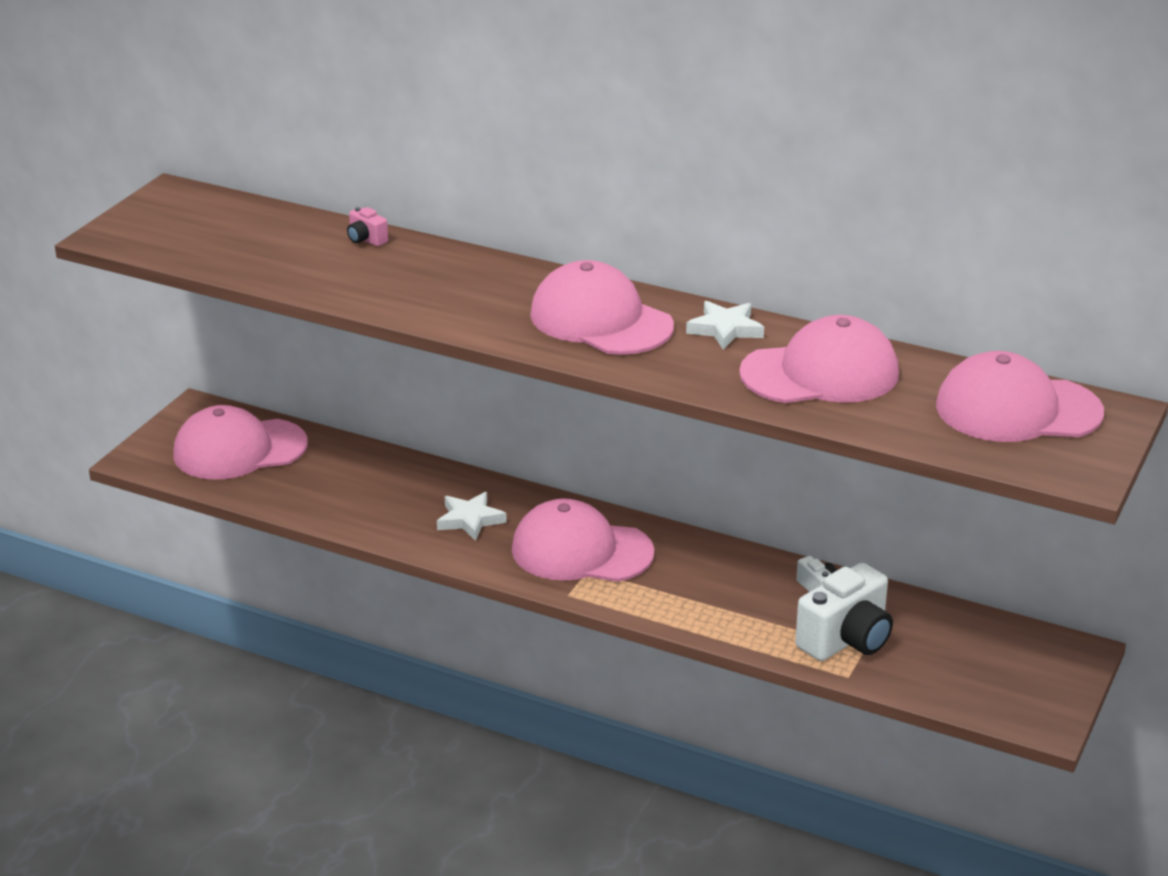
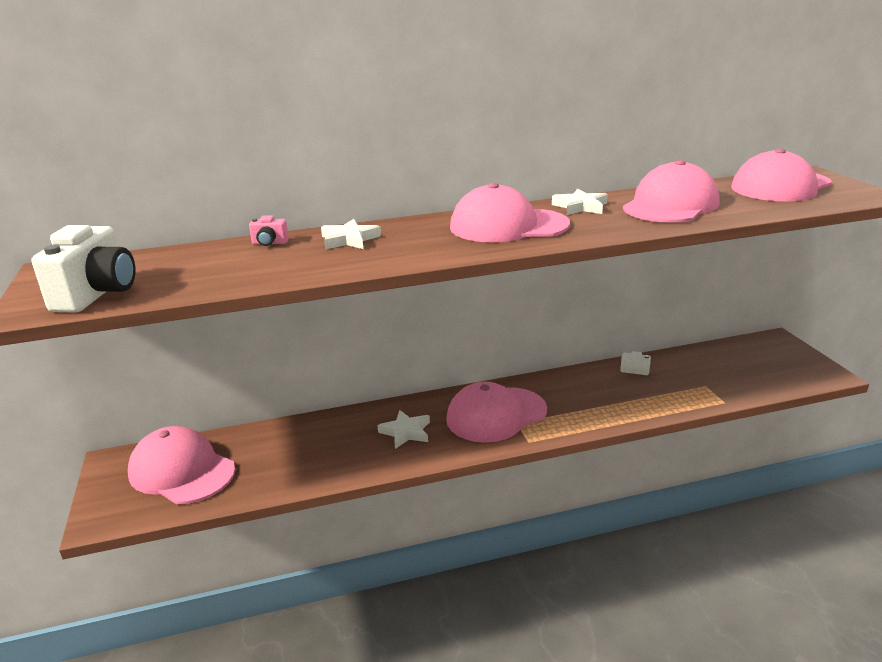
camera: 40 degrees left, 5 degrees down
(239, 450) = (181, 471): pink cap -> pink cap turned 90 degrees clockwise
(435, 268) = (349, 239): none -> white star
(846, 640) = (692, 386): white camera -> white camera (97, 294)

